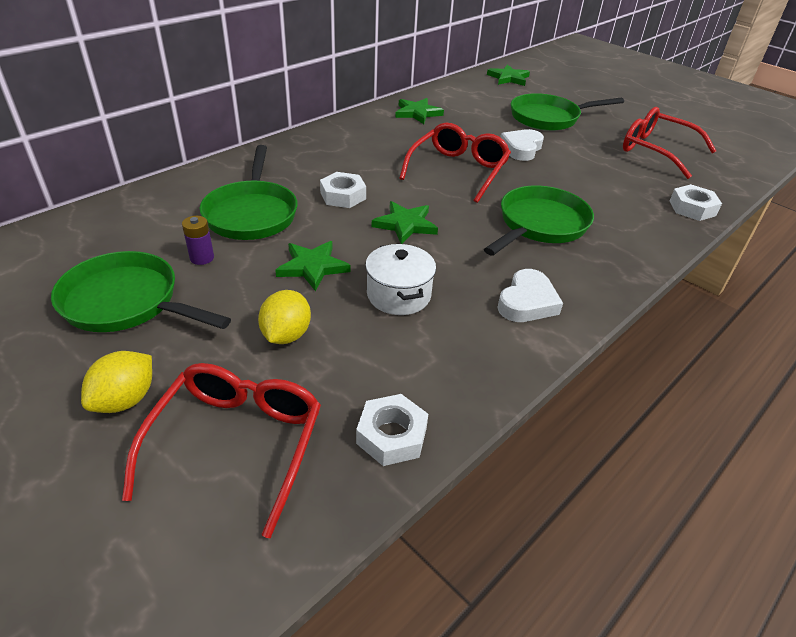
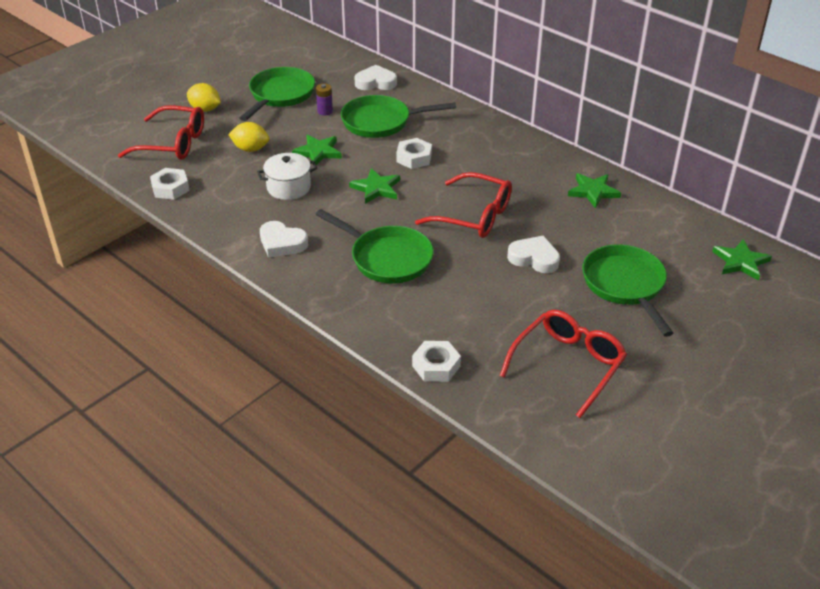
camera: 90 degrees right, 0 degrees up
(143, 212) = (375, 82): none -> white heart

